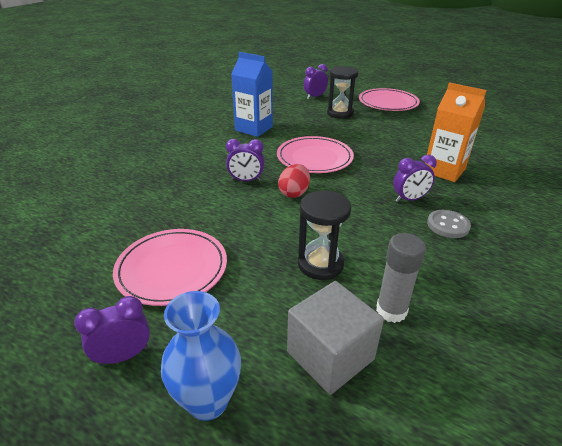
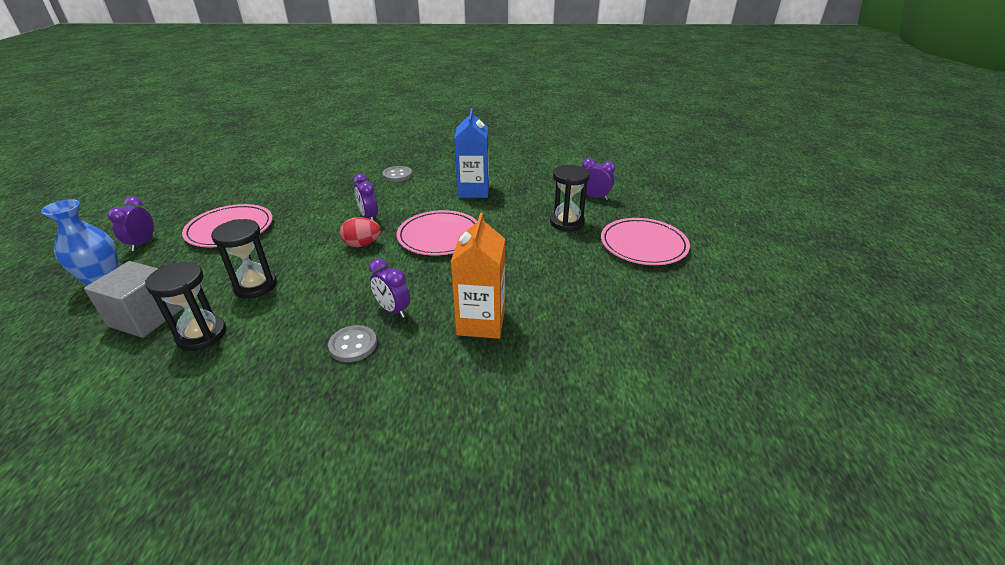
camera: 60 degrees right, 0 degrees up
(123, 355) = (142, 243): purple clock -> purple clock turned 120 degrees counterclockwise
(177, 151) = (397, 175): none -> grey button
(391, 310) = (201, 335): grey glue stick -> black hourglass

